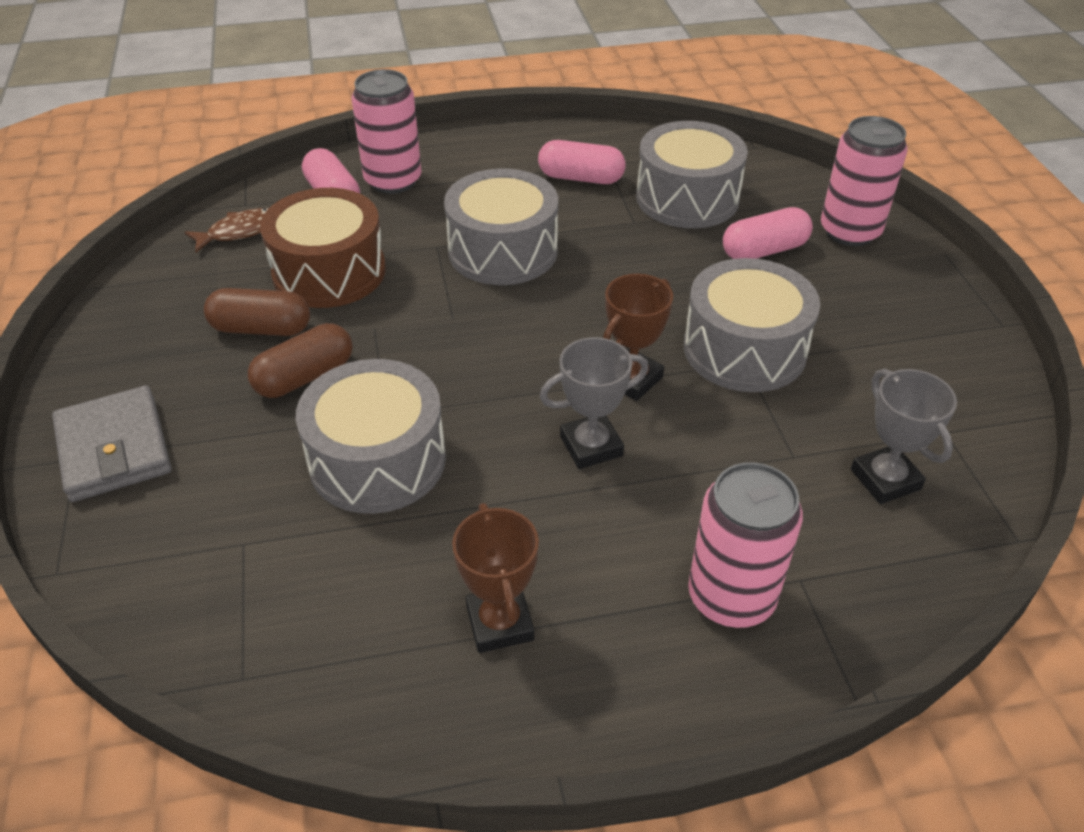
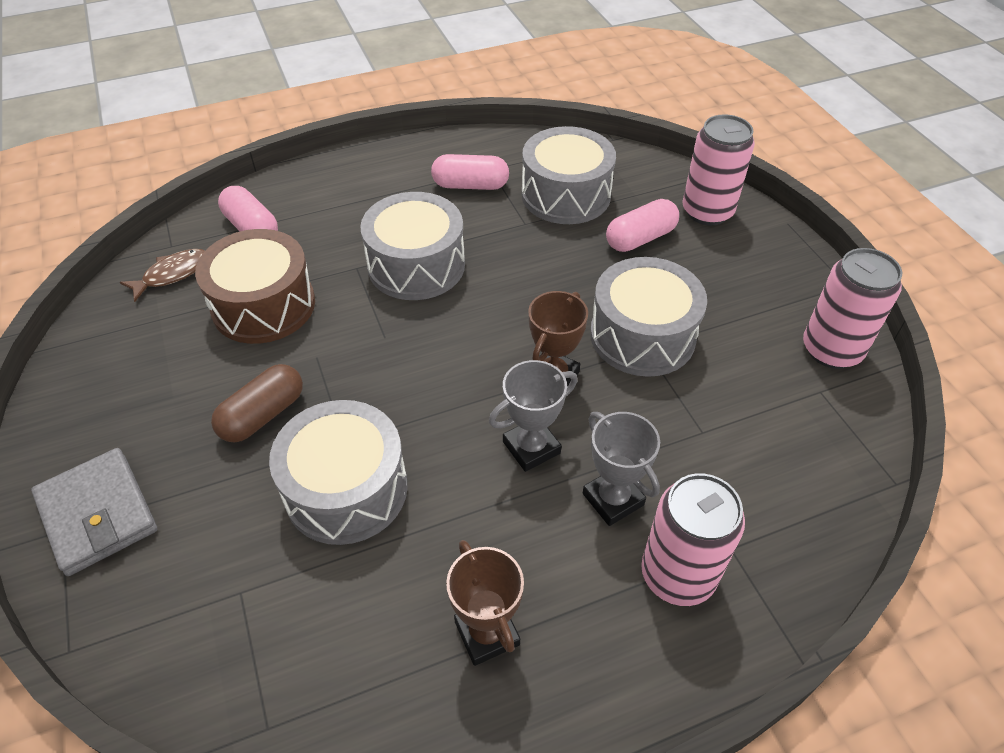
camera: 10 degrees left, 5 degrees up
(261, 329) = (212, 371): brown capsule -> none
(393, 181) = (303, 206): pink can -> pink can (831, 350)
(885, 479) = (781, 443): grey trophy -> grey trophy (613, 499)

